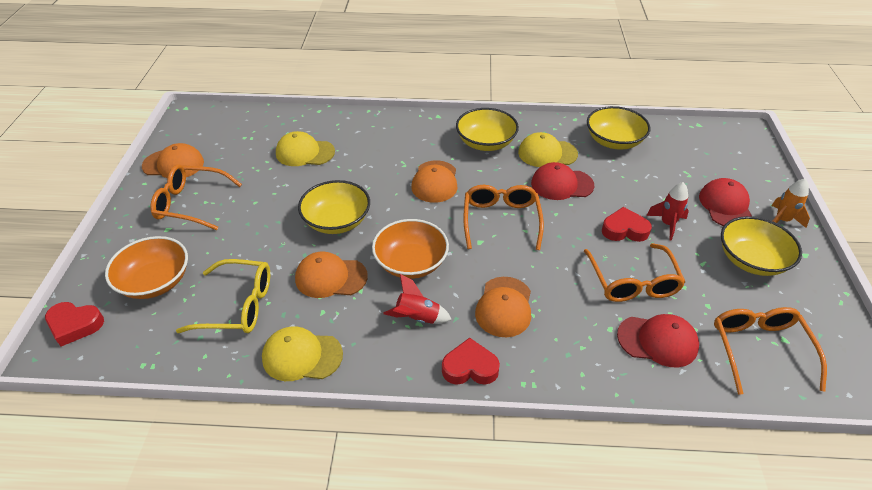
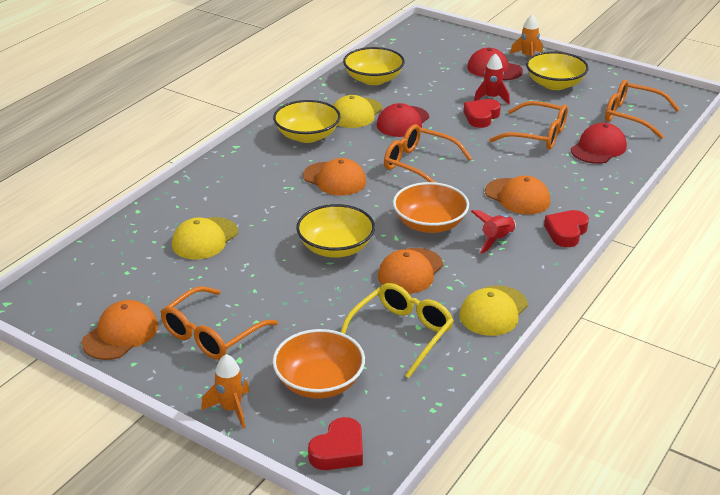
camera: 60 degrees left, 10 degrees down
(108, 248) = (231, 409): none -> orange rocket

